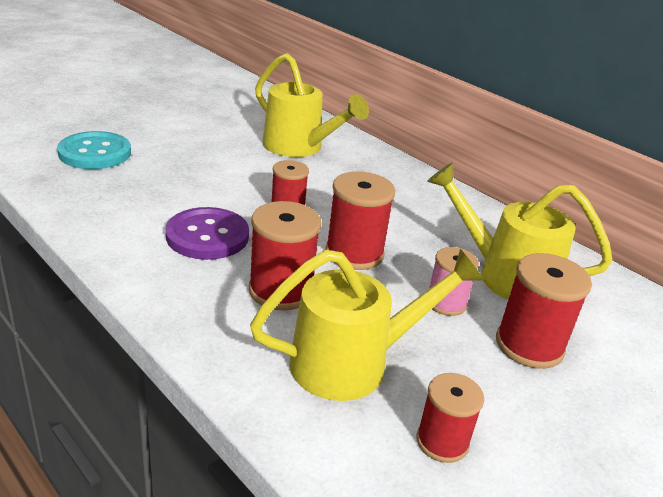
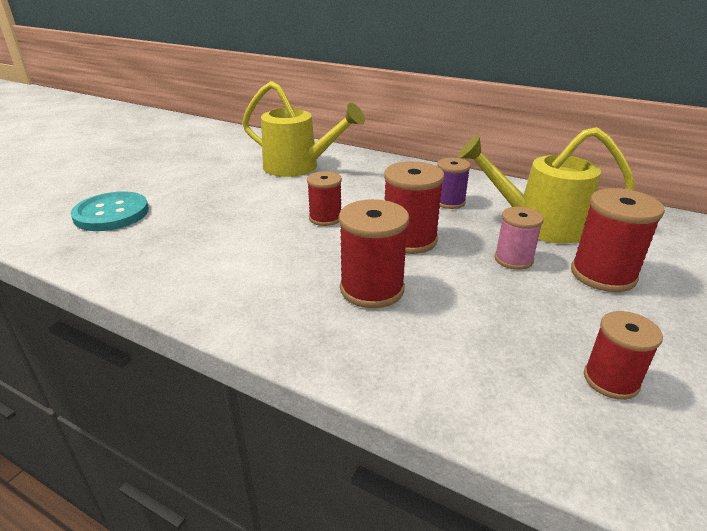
camera: 15 degrees left, 0 degrees up
(207, 236) = (270, 259): purple button -> none
(353, 363) = (482, 334): yellow watering can -> none
(428, 225) = (449, 202): none -> purple spool

